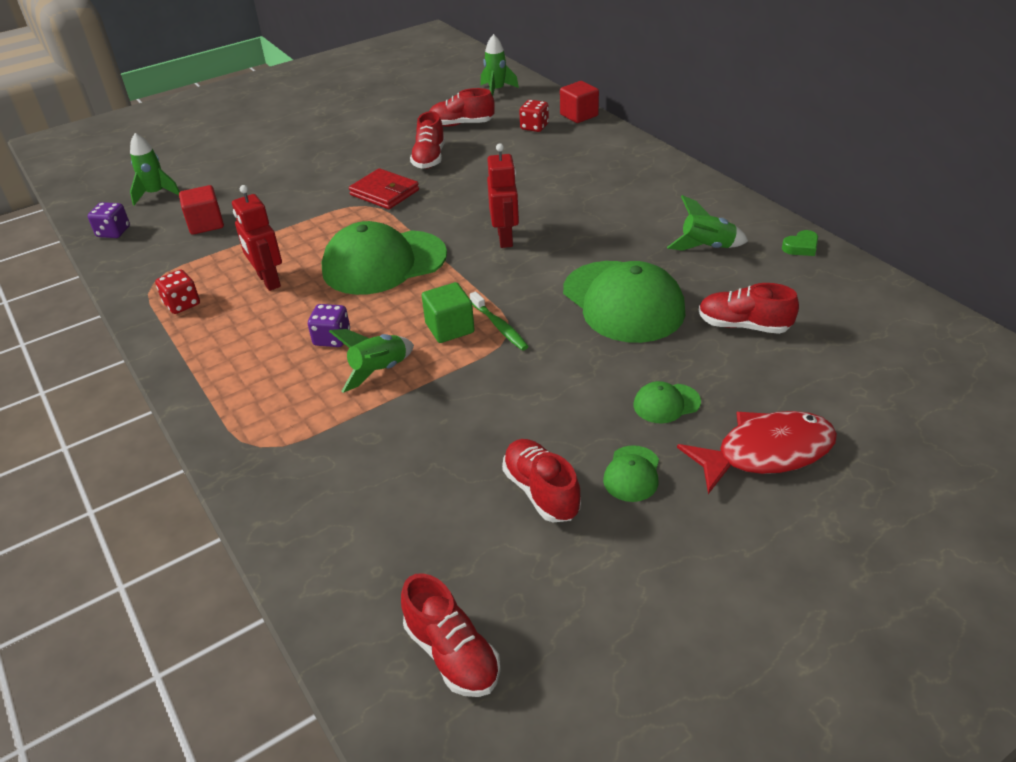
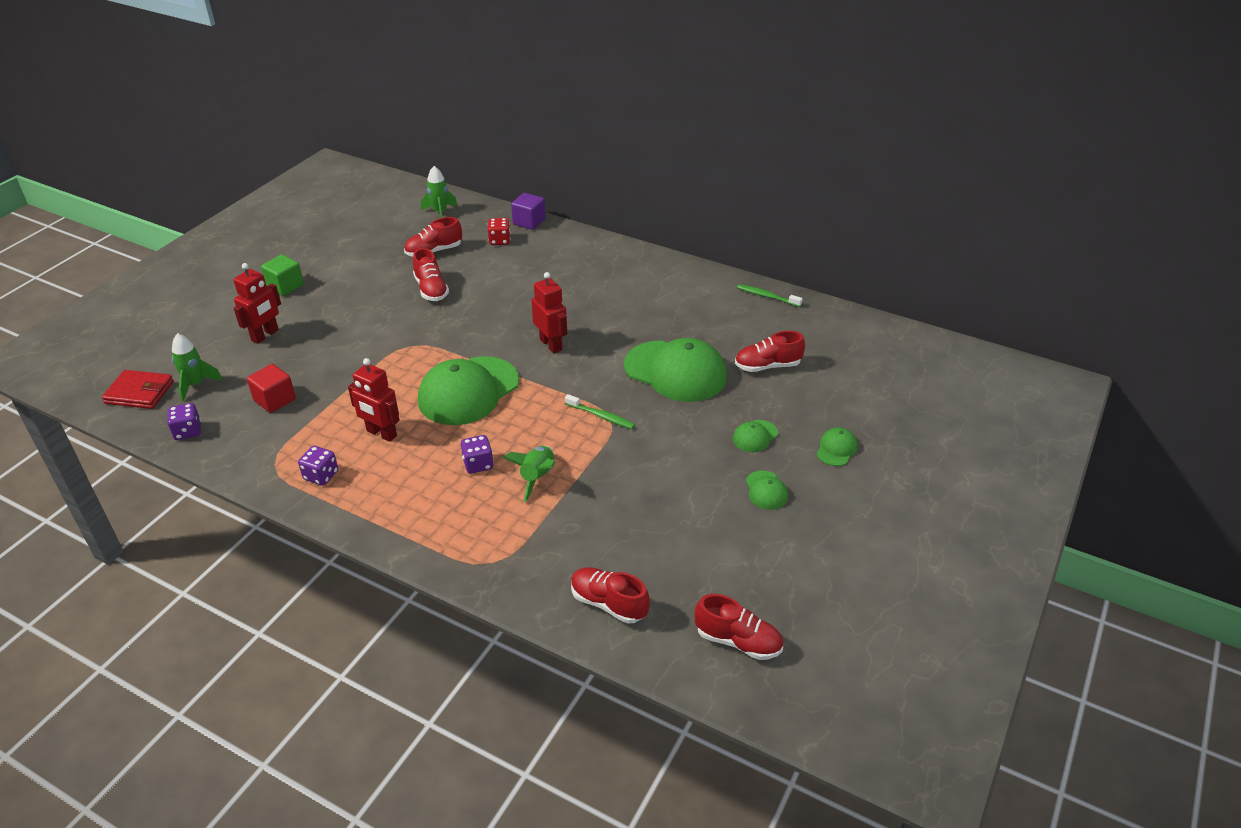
camera: 30 degrees left, 0 degrees up
(182, 304) = (321, 475): red dice -> purple dice
(248, 166) = (265, 335): none -> red robot
(384, 193) = (417, 330): red wallet -> red wallet (139, 392)
(449, 328) = (564, 428): green cube -> green cube (285, 286)
(541, 492) = (717, 522): red shoe -> red shoe (608, 603)
(579, 115) = (529, 222): red cube -> purple cube
(707, 247) = (704, 313): green rocket -> none
(766, 453) = (836, 449): red fish -> green cap
(801, 247) = (767, 296): green heart -> green toothbrush

